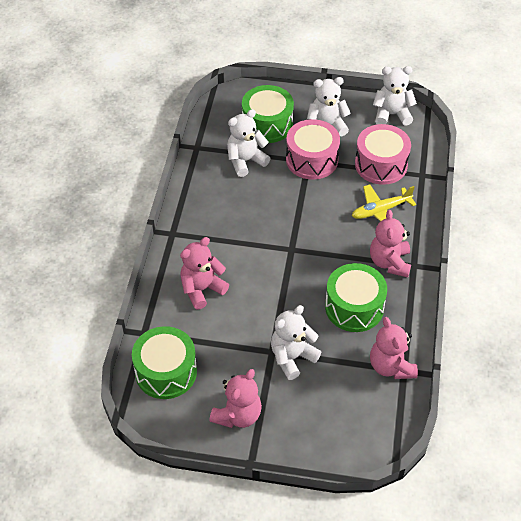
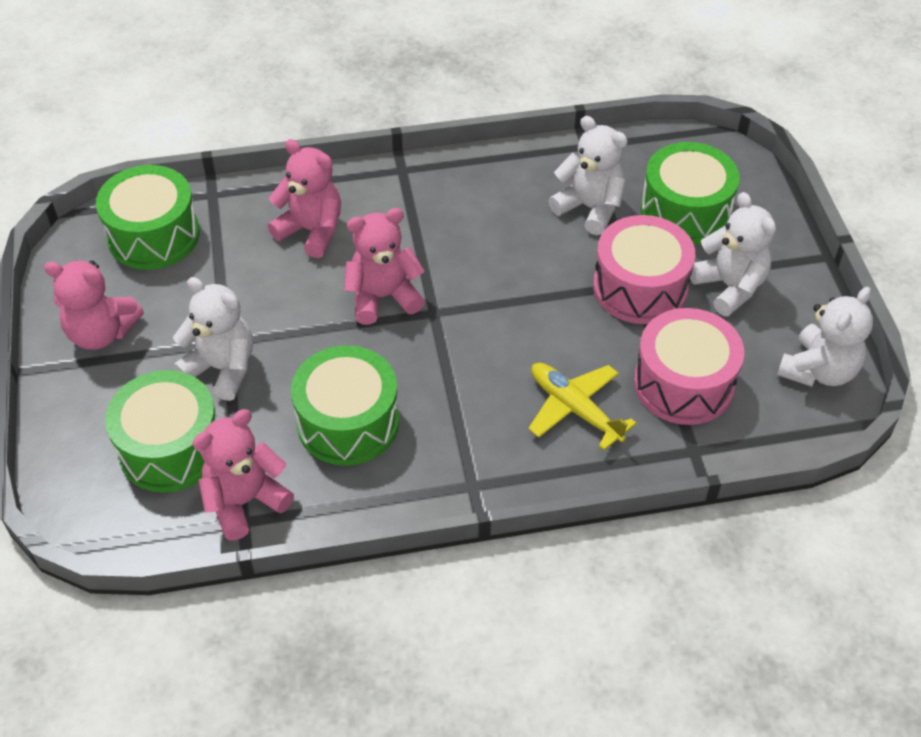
camera: 70 degrees right, 0 degrees up
(341, 394) = (171, 448): none -> green drum
(389, 262) = (464, 449): pink teddy bear -> pink teddy bear (383, 297)
(392, 114) = (818, 370): white teddy bear -> white teddy bear turned 60 degrees clockwise

